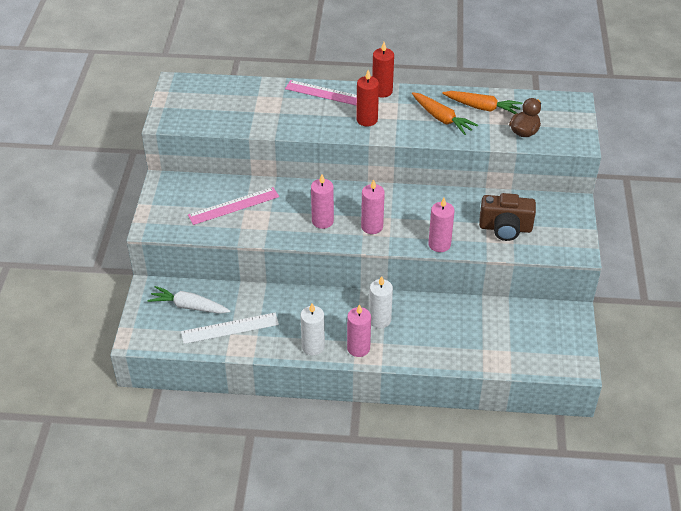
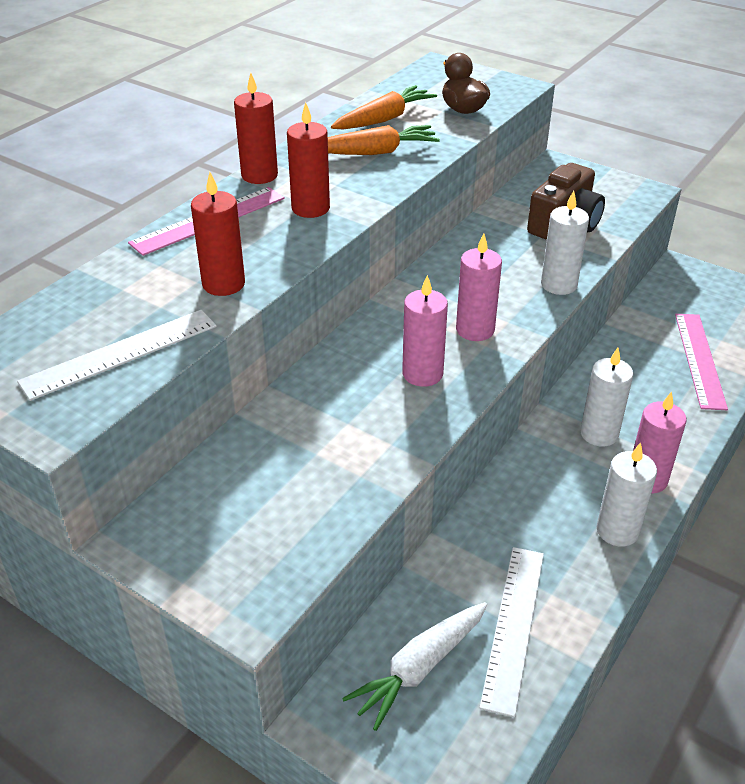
camera: 60 degrees left, 5 degrees down
(216, 116) = (120, 353): none -> white ruler
(233, 206) = (296, 463): pink ruler -> pink ruler (699, 360)
(283, 121) = (223, 284): none -> red candle
(439, 244) = (559, 285): pink candle -> white candle

